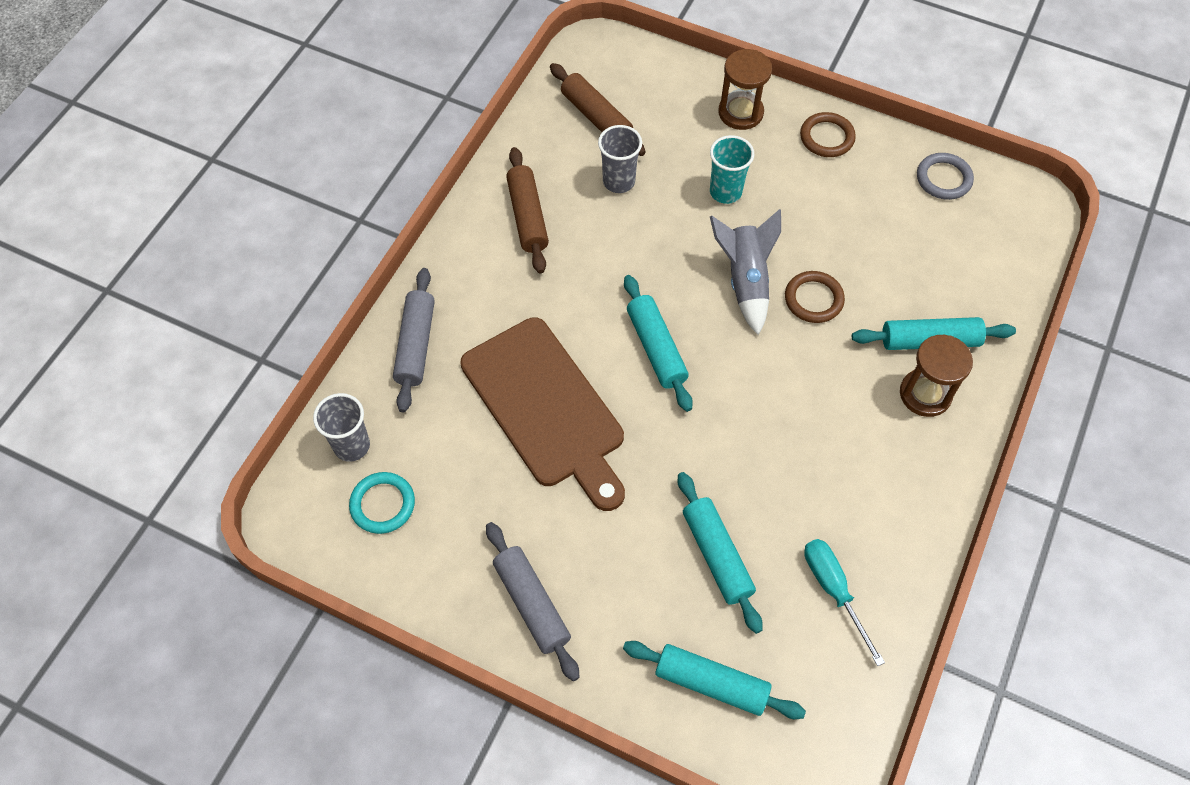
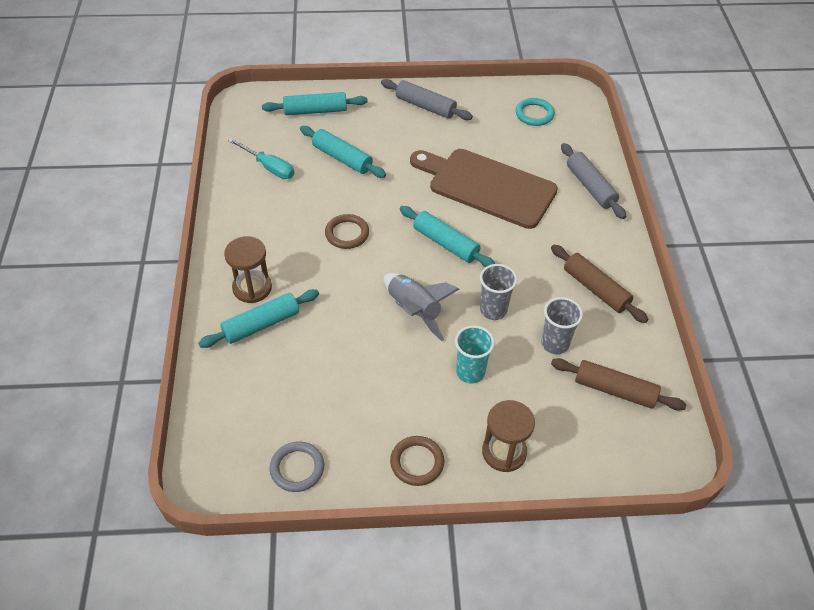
camera: 150 degrees right, 10 degrees down
(352, 446) = (575, 130): grey cup -> grey cup (493, 310)
(813, 299) = (358, 318): brown ring -> brown ring (347, 233)

